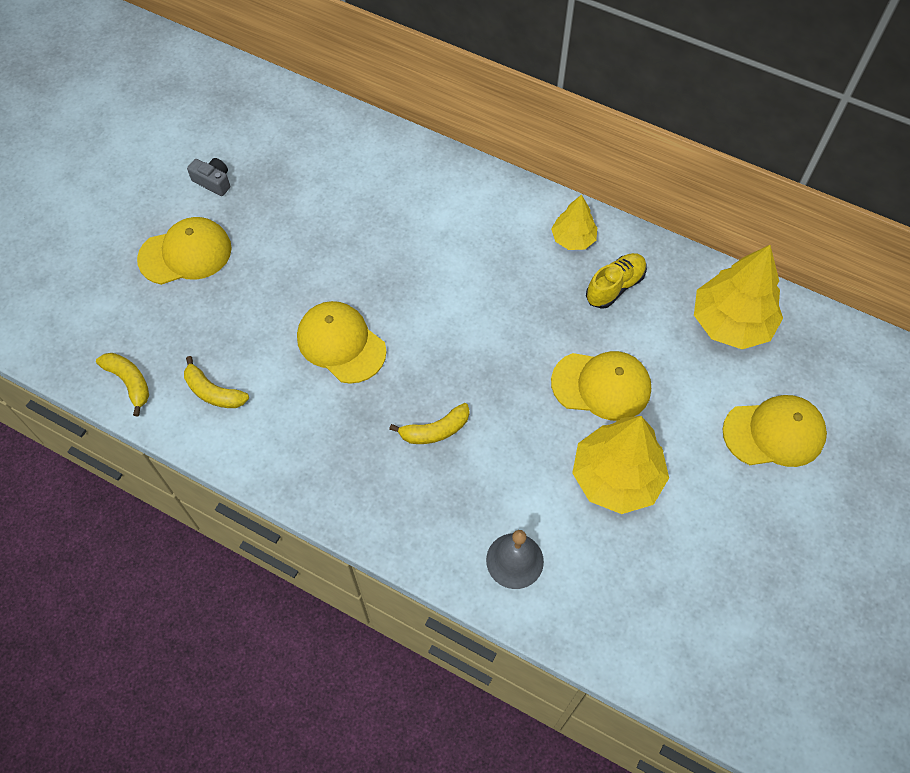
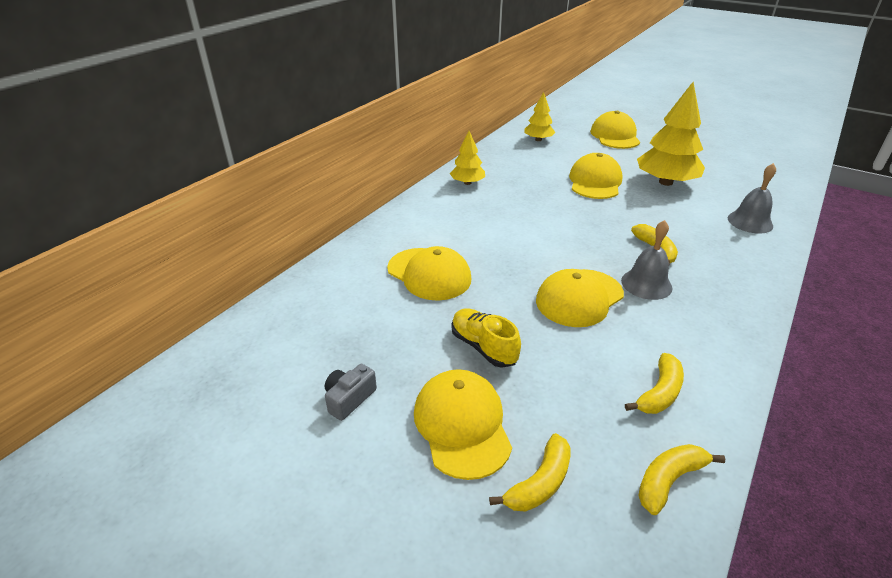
camera: 85 degrees left, 25 degrees down
(133, 301) = (539, 483): none -> yellow banana
(368, 409) = (646, 284): none -> grey bell
(374, 216) = (429, 274): none -> yellow cap
(615, 286) = (511, 171): yellow shoe -> yellow shoe (483, 347)
(731, 322) = (538, 140): yellow tree -> yellow tree, size x0.55

